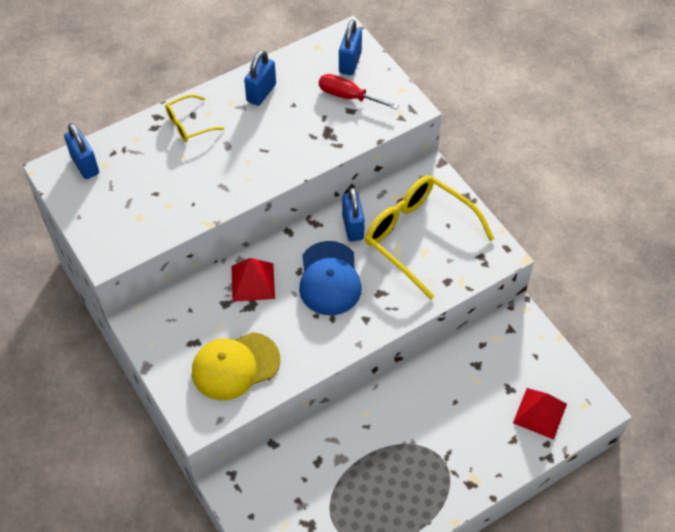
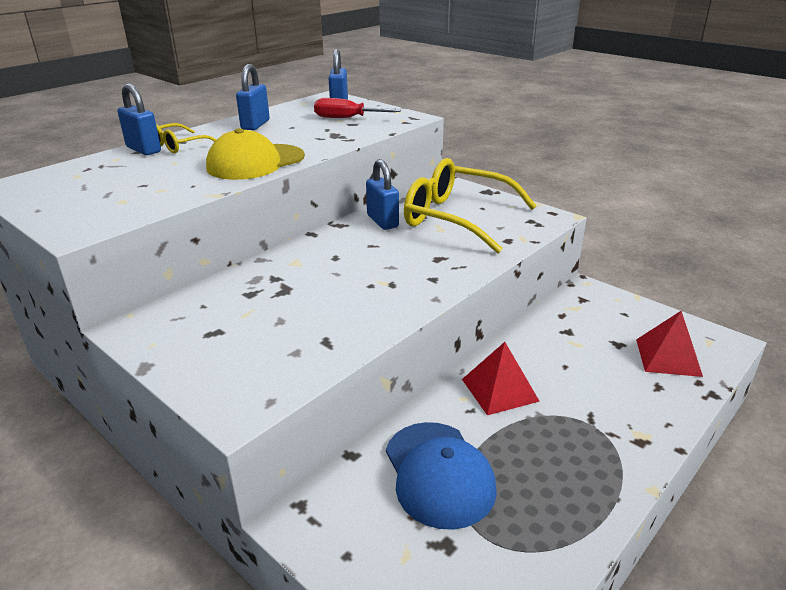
camera: 15 degrees left, 25 degrees down
(85, 165) = (50, 178): blue padlock -> blue padlock (143, 150)
(235, 366) = (279, 344): yellow cap -> yellow cap (255, 162)
(253, 282) = (281, 272): red pyramid -> red pyramid (500, 390)
(329, 279) = (374, 257): blue cap -> blue cap (438, 474)

